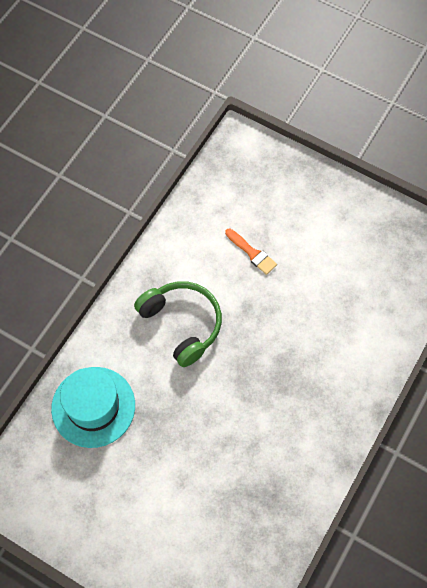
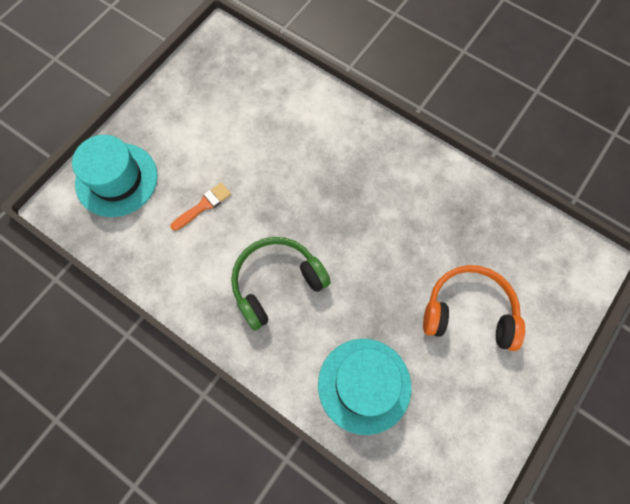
camera: 85 degrees left, 5 degrees up
(167, 502) = (469, 311): none -> orange headphones
(269, 178) = (116, 179): none -> turquoise hat

